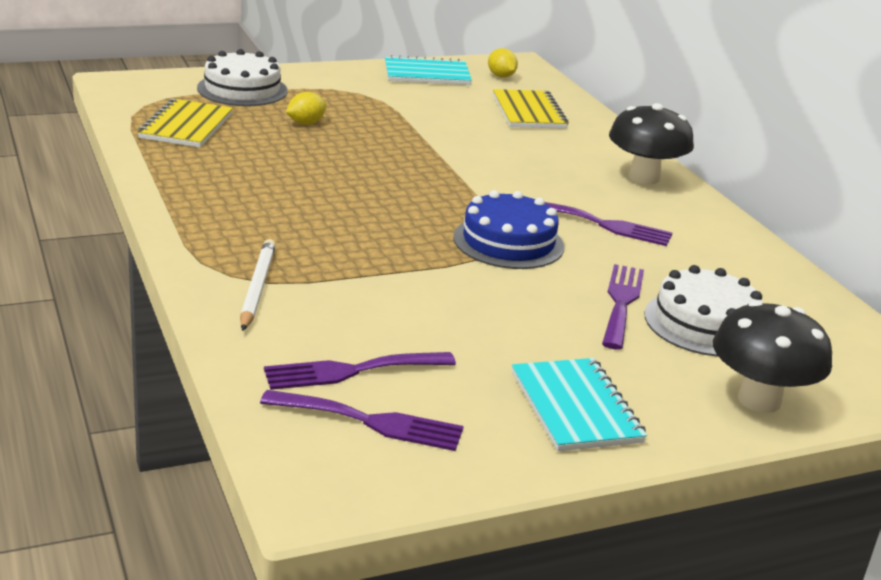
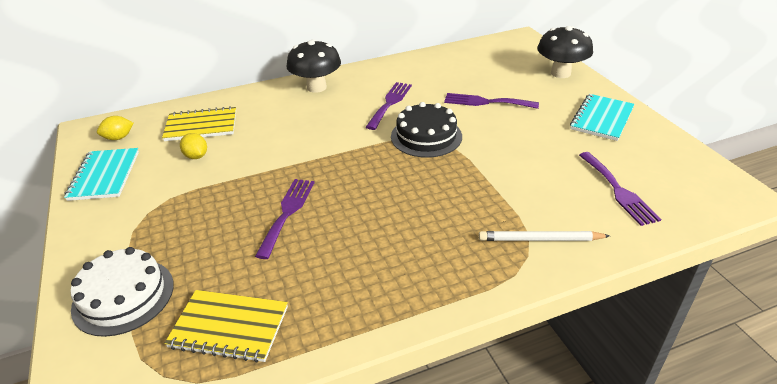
camera: 85 degrees left, 10 degrees up
(306, 123) = (222, 241): yellow lemon -> yellow lemon (196, 156)
(371, 422) = (664, 181): purple fork -> purple fork (287, 213)
(508, 242) = (426, 136): blue cake -> black cake
(575, 407) = (602, 119): turquoise notebook -> turquoise notebook turned 45 degrees counterclockwise
(705, 323) = (496, 81): white cake -> none

